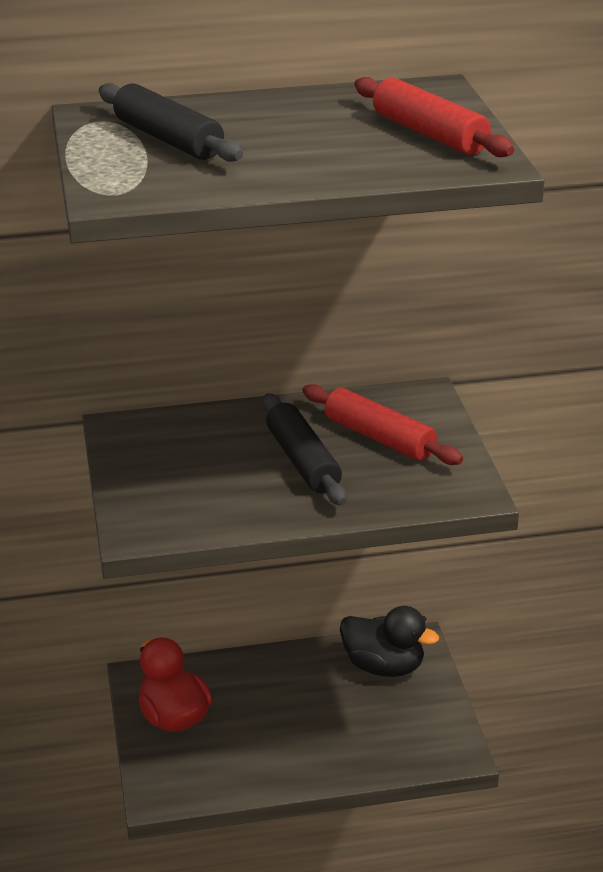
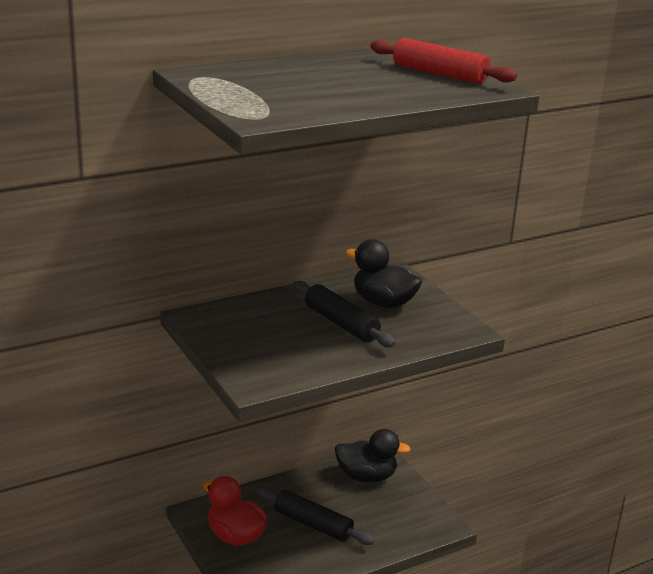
camera: 20 degrees left, 5 degrees down
(168, 139) = (263, 85): black rolling pin -> black rolling pin (313, 524)
(379, 438) = (383, 303): red rolling pin -> black duck

